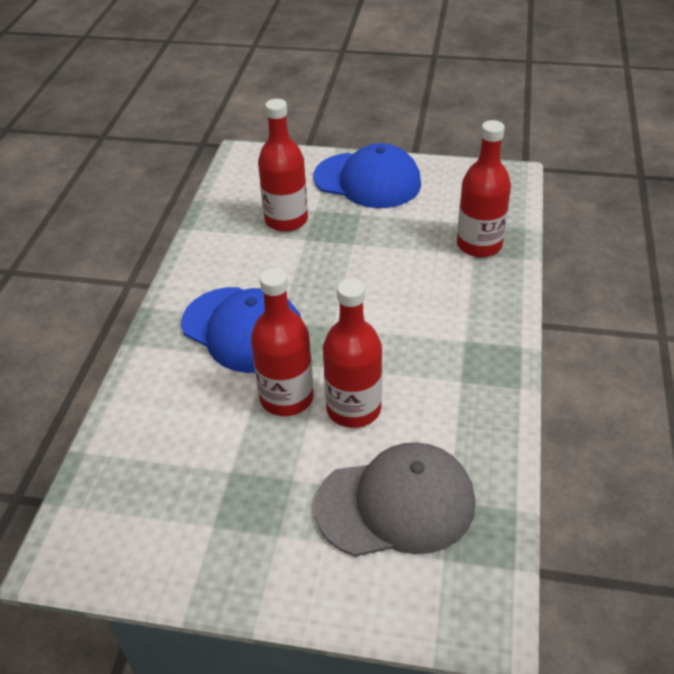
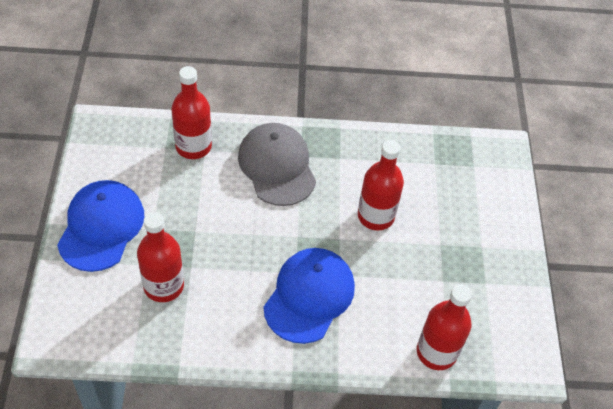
camera: 105 degrees left, 10 degrees up
(286, 398) = (373, 257): red bottle -> red bottle (436, 352)
(396, 504) = (444, 189): grey cap -> grey cap (277, 166)

